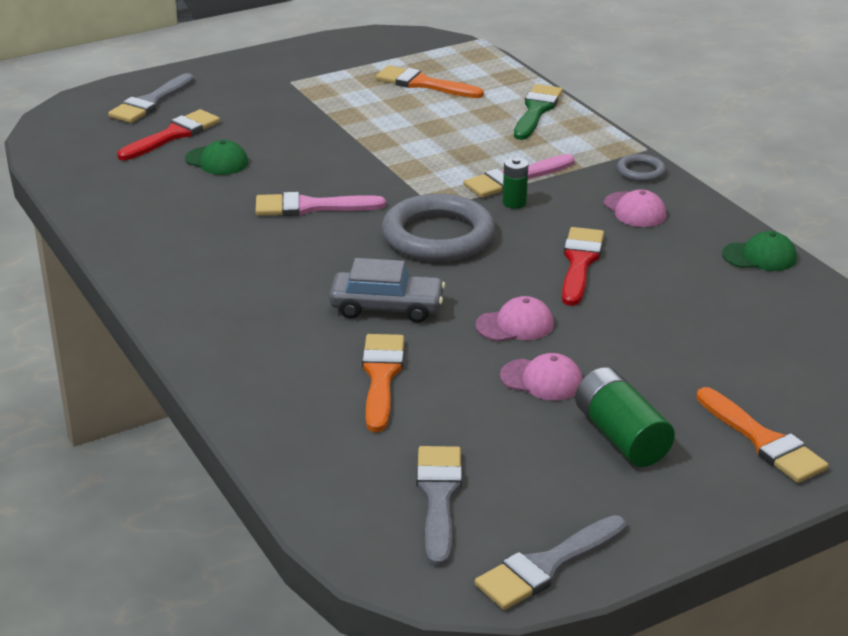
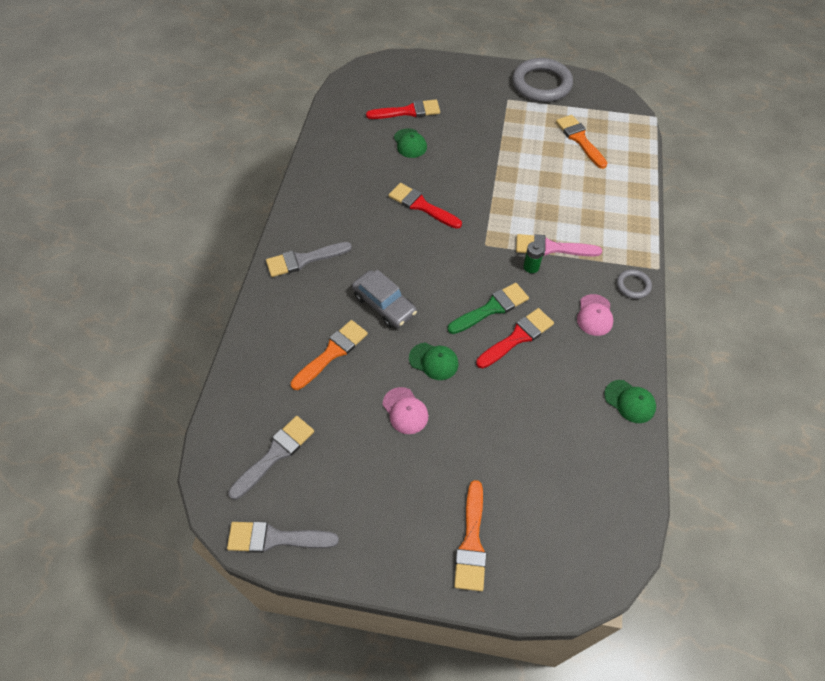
camera: 40 degrees right, 25 degrees up
(150, 102) = (421, 80): grey brush -> grey brush (303, 260)
(310, 207) = (421, 205): pink brush -> red brush
(438, 236) = (463, 268): grey ring -> grey ring (541, 84)
(515, 325) = (433, 361): pink cap -> green cap
(536, 110) = (624, 197): green brush -> green brush (491, 308)
(621, 436) = (402, 481): green battery -> none

